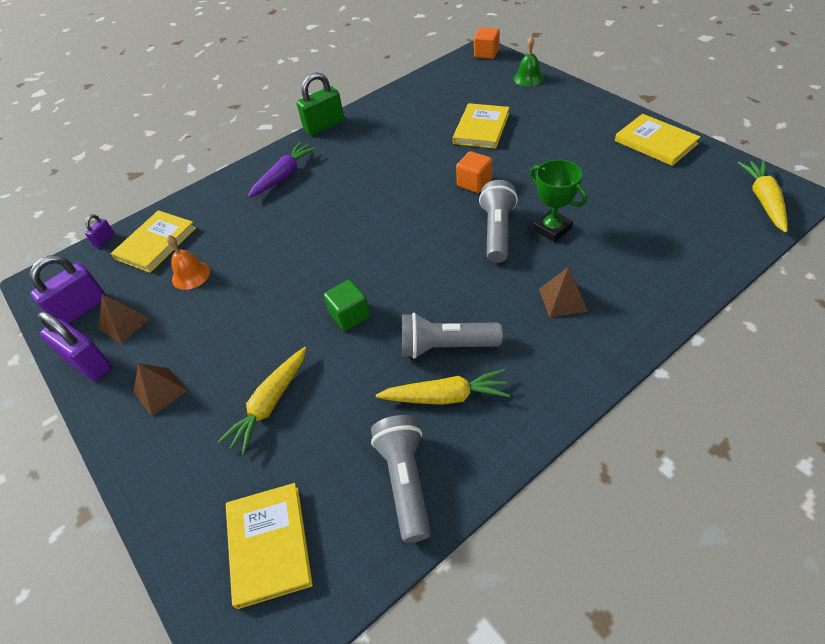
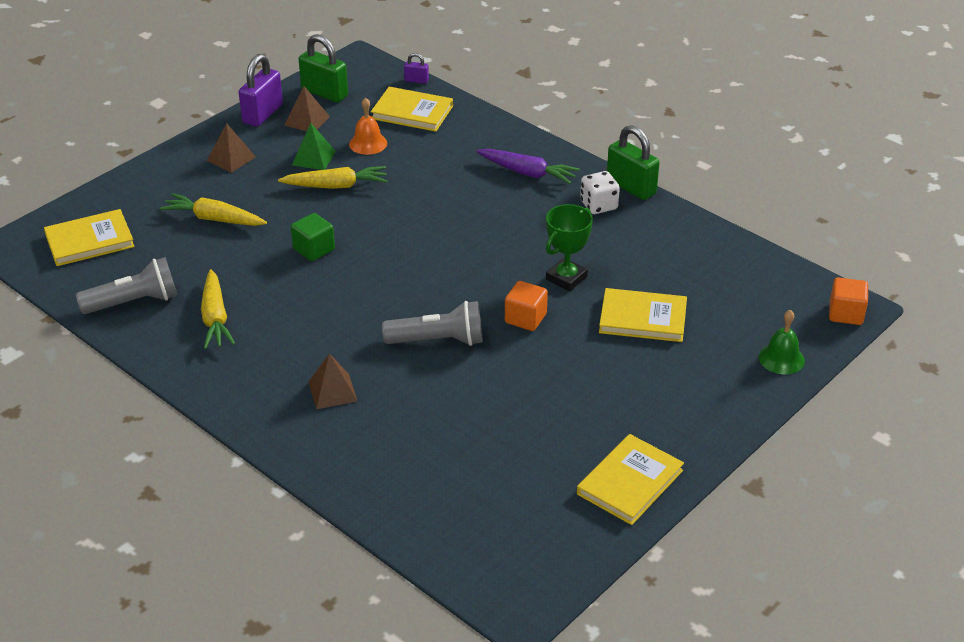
camera: 75 degrees right, 10 degrees down
(81, 309) = (324, 93): purple padlock -> green padlock
(195, 317) = (313, 158): none -> green pyramid
(341, 142) = (598, 205): none -> white dice
(446, 346) = (273, 314): grey flashlight -> none
(552, 229) = (444, 383): green trophy -> green trophy (566, 278)
(763, 200) = (508, 575): yellow carrot -> yellow carrot (336, 186)

